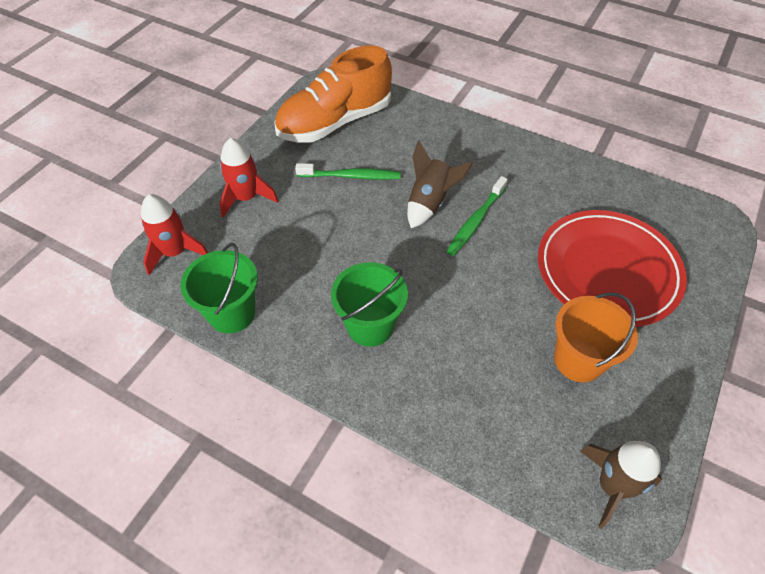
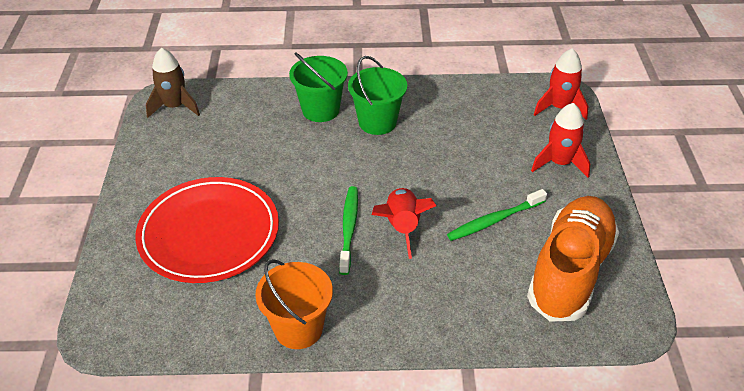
camera: 150 degrees right, 10 degrees down
(232, 313) = (476, 93): green bucket -> green bucket (320, 110)
(430, 203) = (402, 227): brown rocket -> red rocket
(578, 360) = (215, 160): orange bucket -> orange bucket (298, 328)

